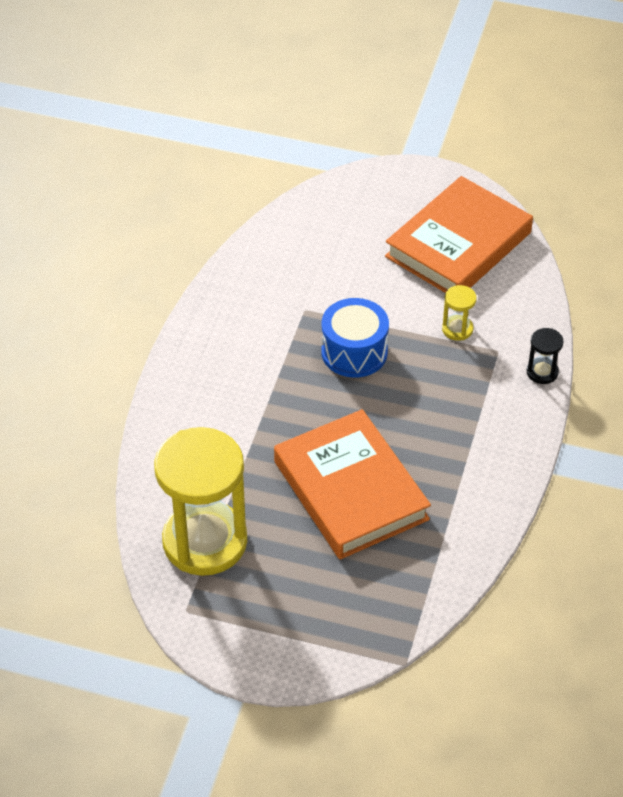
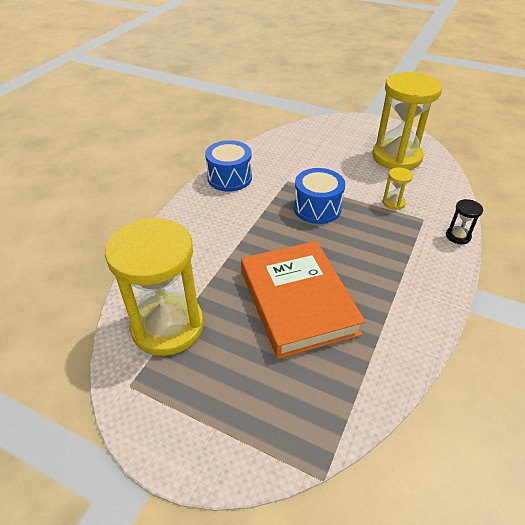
camera: 10 degrees right, 5 degrees down
(220, 315) = (229, 178): none -> blue drum
(458, 244) = (396, 157): orange book -> yellow hourglass

